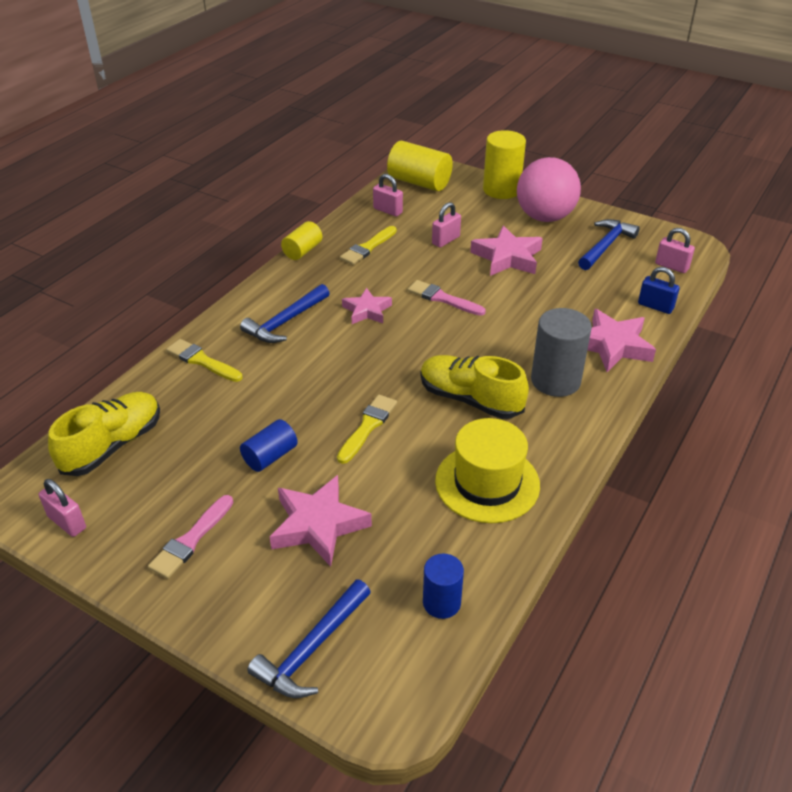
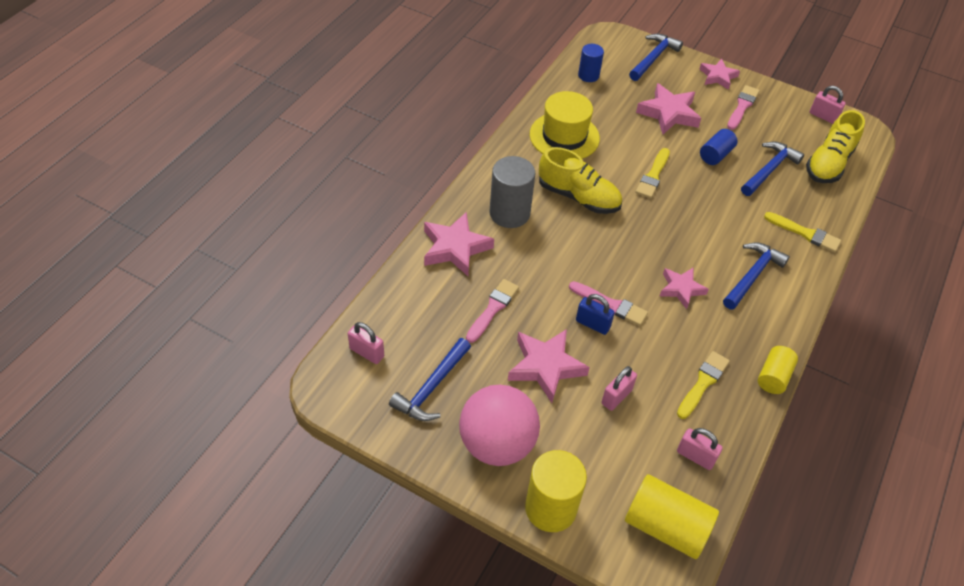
camera: 175 degrees right, 10 degrees up
(204, 436) = (769, 170): none -> blue hammer
(205, 604) = (717, 77): none -> pink star
(561, 295) = (493, 309): none -> pink brush
(655, 306) = (402, 294): blue padlock -> blue padlock (592, 324)

